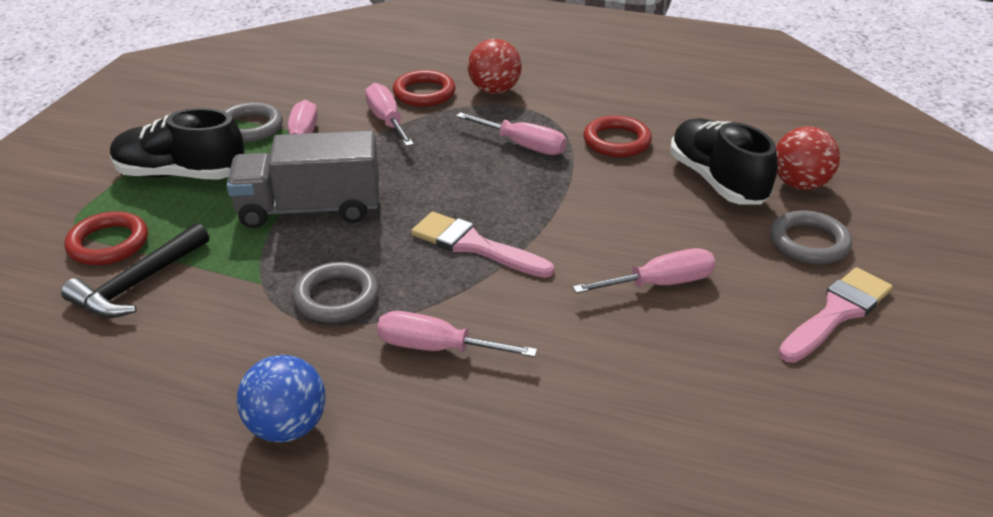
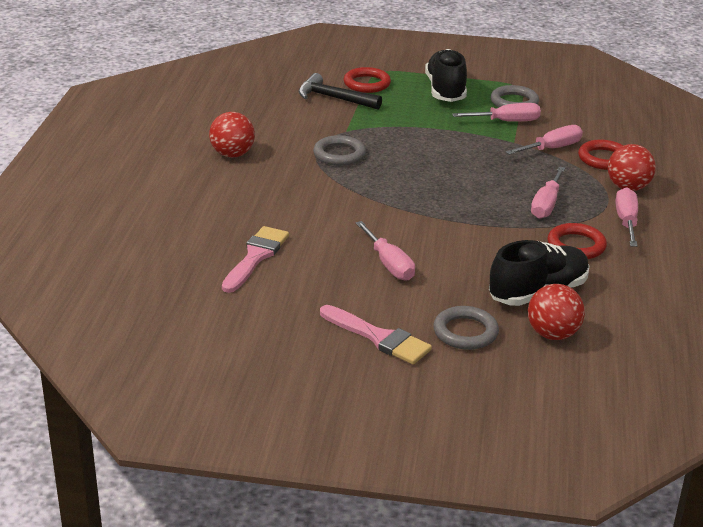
camera: 80 degrees right, 5 degrees down
(287, 427) = (232, 154): blue ball -> red ball
(309, 209) = (426, 135): grey truck -> none
(436, 348) = (302, 189): pink screwdriver -> pink screwdriver (626, 221)
(474, 246) = (407, 194): pink brush -> pink brush (256, 257)

